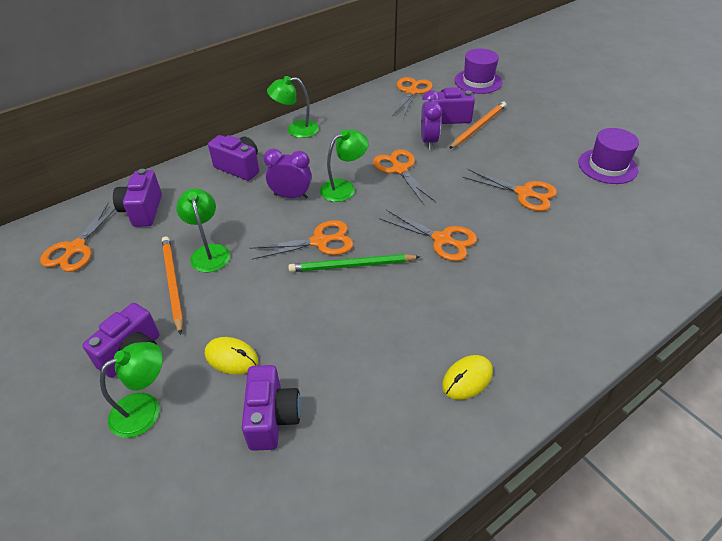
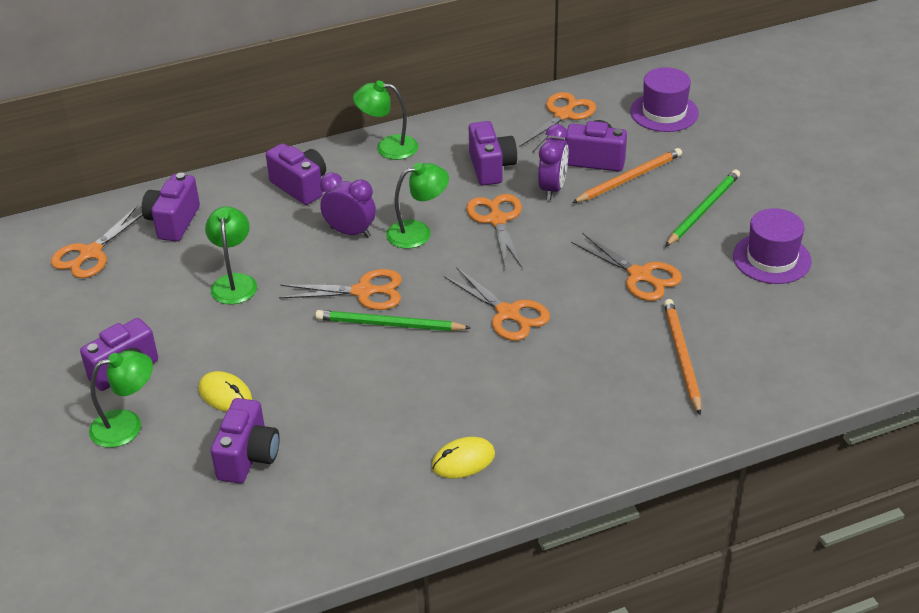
camera: 15 degrees right, 5 degrees down
(173, 283) = (185, 309): orange pencil -> orange pencil (682, 357)
(378, 133) = (491, 167): none -> purple camera
(541, 140) = (703, 210): none -> green pencil

